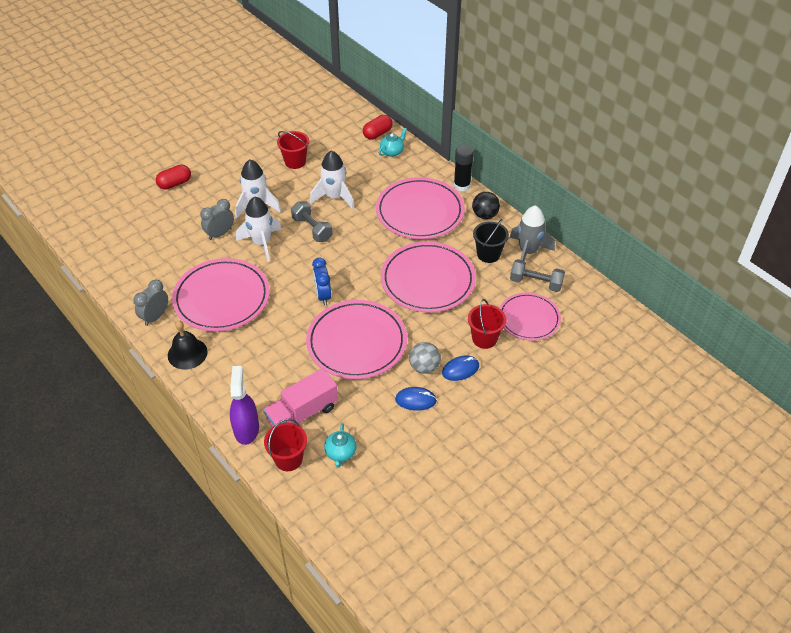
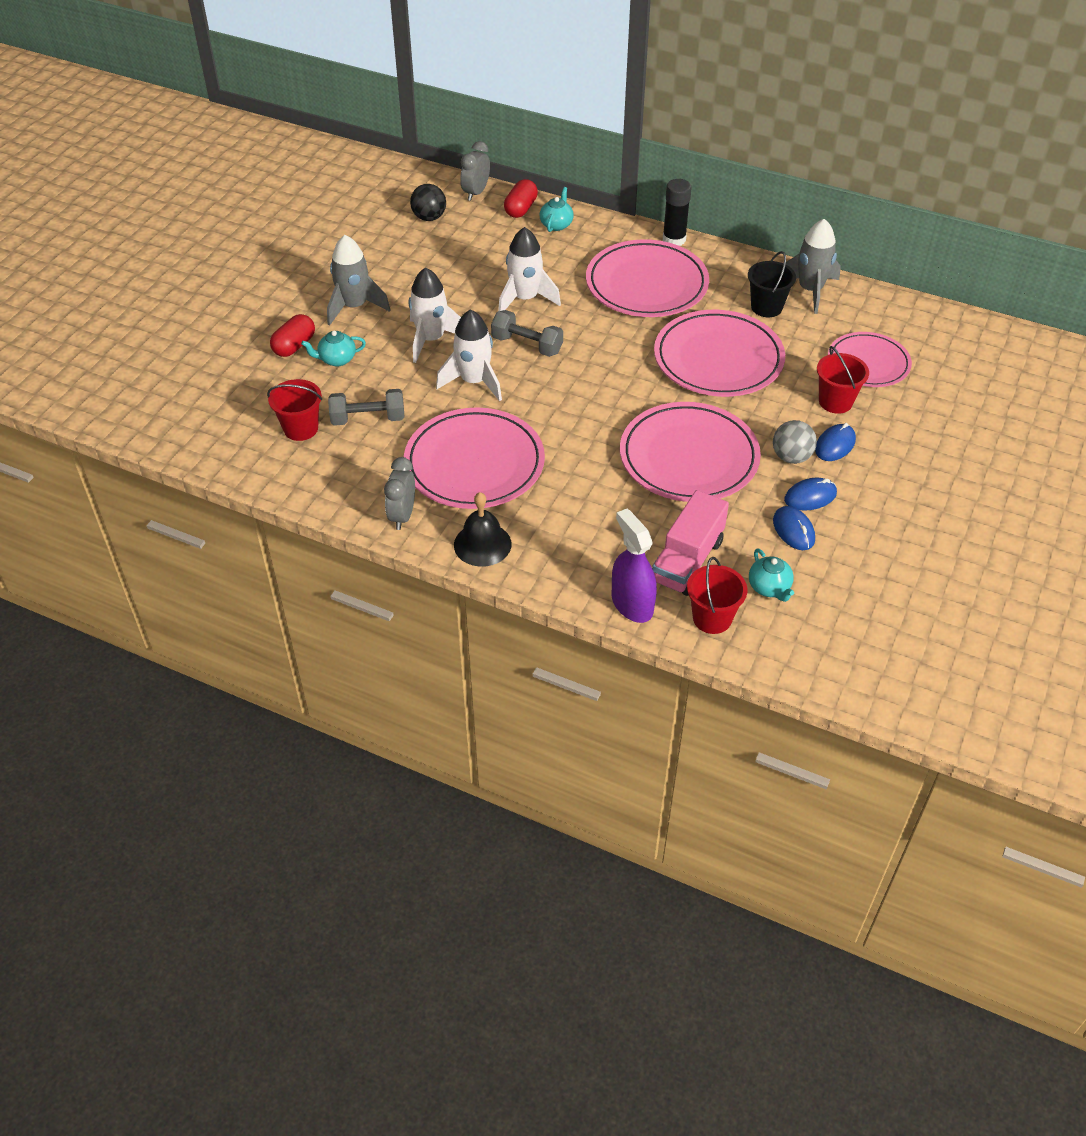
camera: 25 degrees left, 0 degrees up
(192, 201) = (336, 359): none -> turquoise teapot
(220, 234) = (408, 388): grey clock -> grey clock (476, 193)
(228, 169) = (354, 307): none -> grey rocket
(295, 162) = (439, 272): red bucket -> red bucket (301, 428)
(323, 295) = (603, 418): blue clock -> none
(386, 419) = (793, 530): none -> blue mouse
(485, 215) = (728, 265): black ball -> black ball (429, 217)
(535, 283) = (845, 322): grey dumbbell -> grey dumbbell (368, 419)

